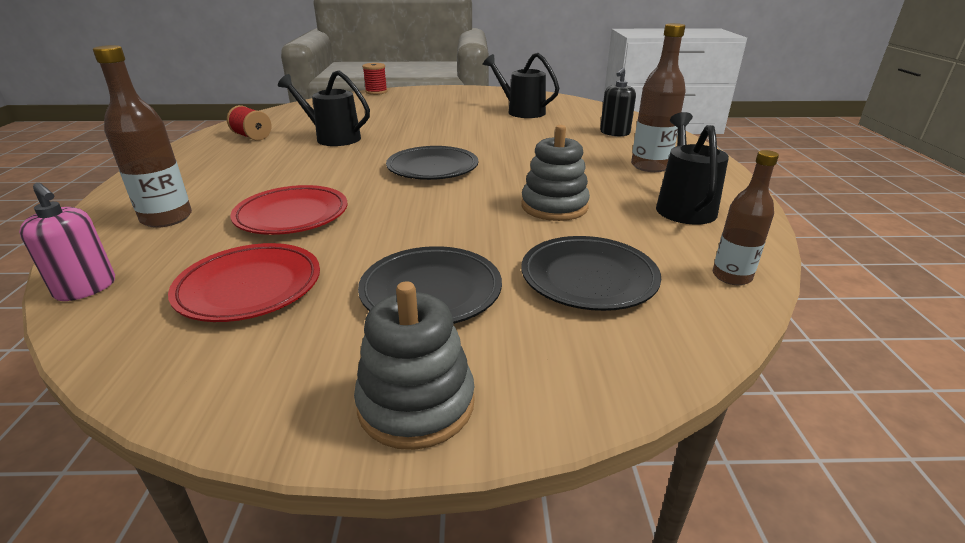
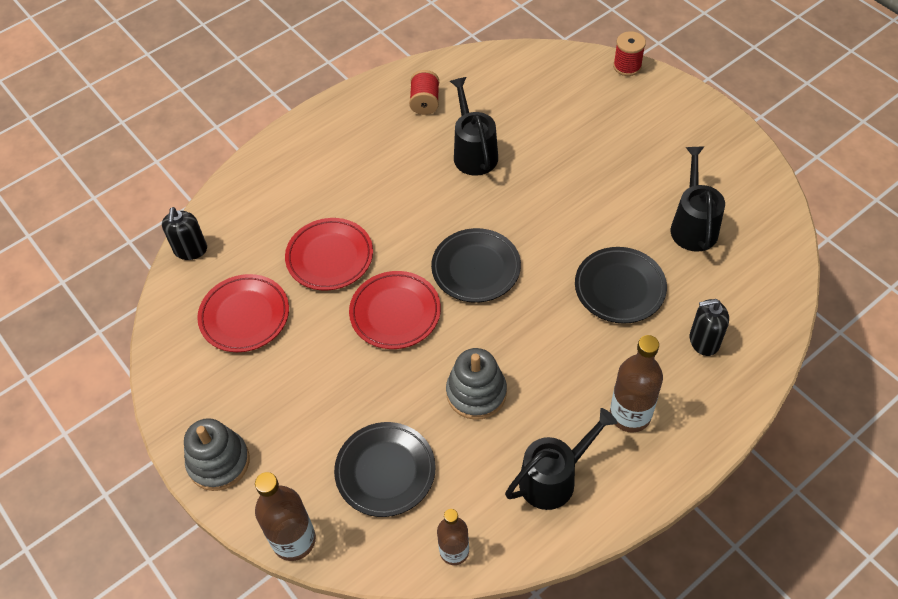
camera: 55 degrees right, 25 degrees up
(86, 288) = (190, 250): pink soap dispenser -> black soap dispenser
(167, 218) = (273, 201): brown bottle -> brown bottle (294, 540)
(412, 209) = (395, 313): none -> red plate
(431, 291) = (307, 401): black plate -> black plate (619, 288)

